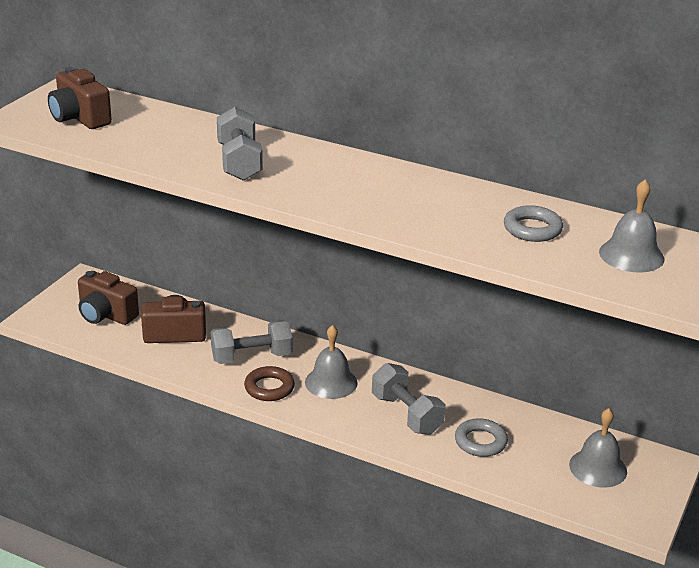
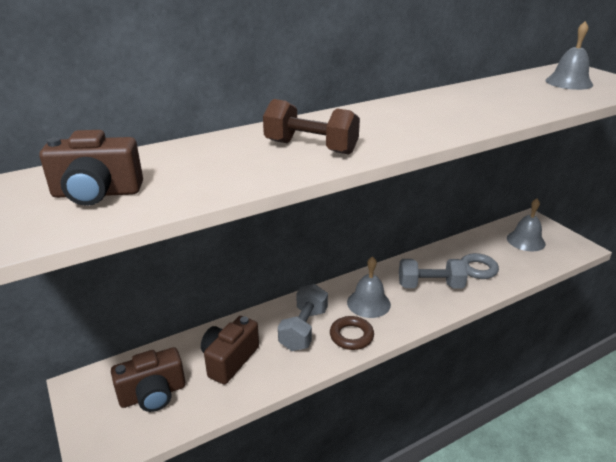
camera: 55 degrees left, 0 degrees up
(239, 162) = (311, 147): grey dumbbell -> brown dumbbell
(532, 229) = (517, 93): grey ring -> none

